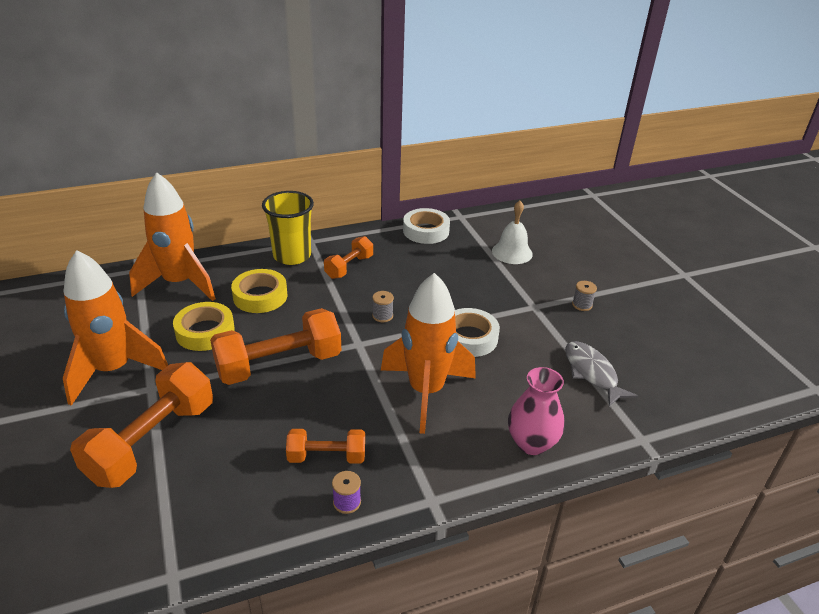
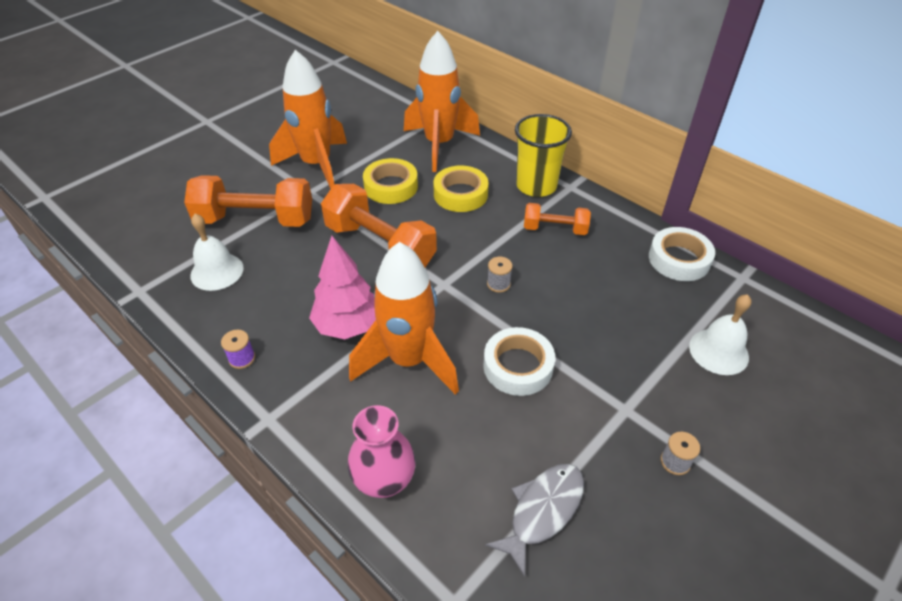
camera: 65 degrees right, 10 degrees up
(205, 494) = (217, 271): none -> white bell
(327, 457) = (287, 324): orange dumbbell -> none
(361, 415) = (348, 325): none -> pink tree

